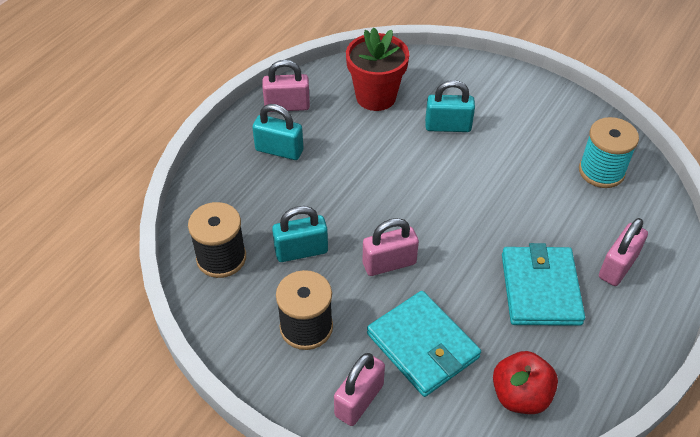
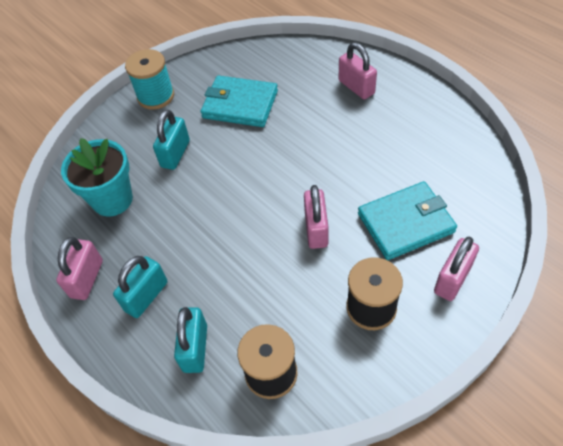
camera: 70 degrees left, 5 degrees up
(301, 251) = (283, 297): turquoise padlock -> turquoise padlock (195, 348)
(359, 400) = (452, 279): pink padlock -> pink padlock turned 75 degrees clockwise
(376, 97) = (112, 200): red flower pot -> turquoise flower pot
(520, 395) = (459, 171): red apple -> none
(540, 289) = (366, 135): turquoise wallet -> turquoise wallet (240, 104)
(601, 171) = (264, 71): turquoise spool -> turquoise spool (156, 96)

